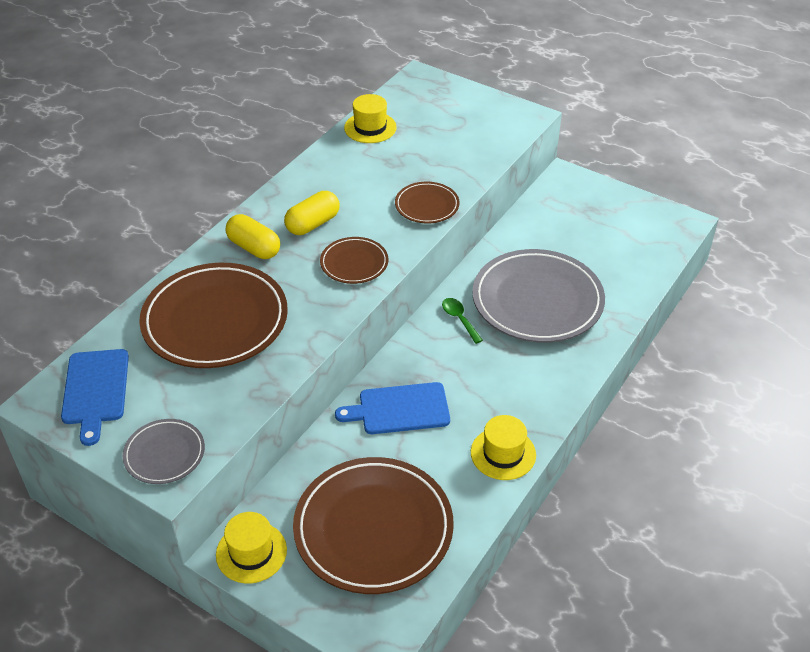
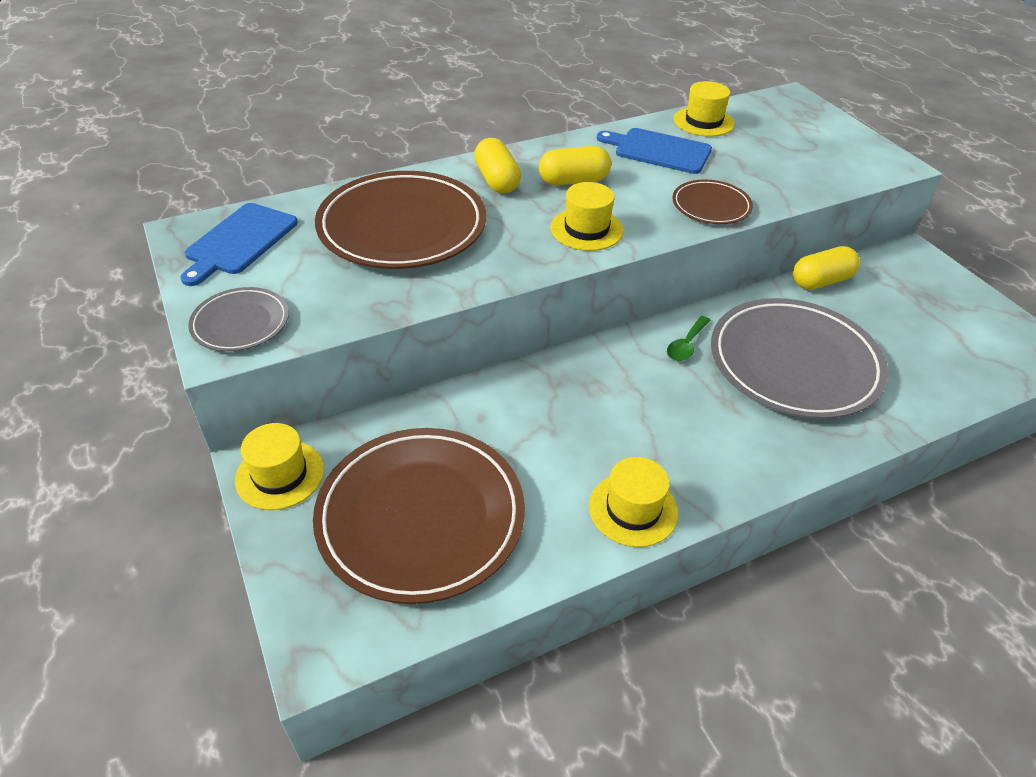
camera: 30 degrees right, 0 degrees up
(354, 263) = (586, 229): brown plate -> yellow hat
(399, 409) = (549, 406): blue cutting board -> blue cutting board (658, 151)
(459, 319) = (686, 345): green spoon -> green spoon turned 150 degrees counterclockwise
(517, 226) = (821, 281): none -> yellow capsule

